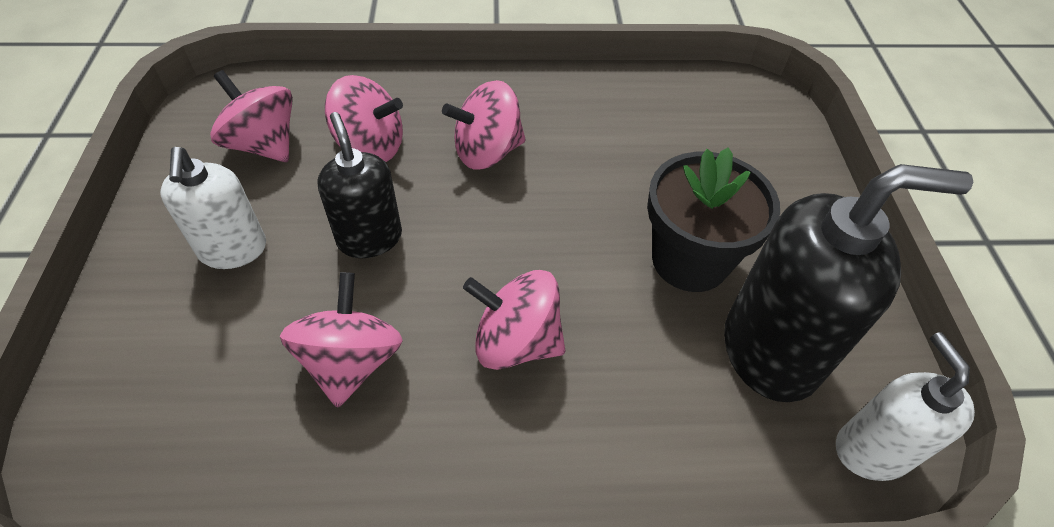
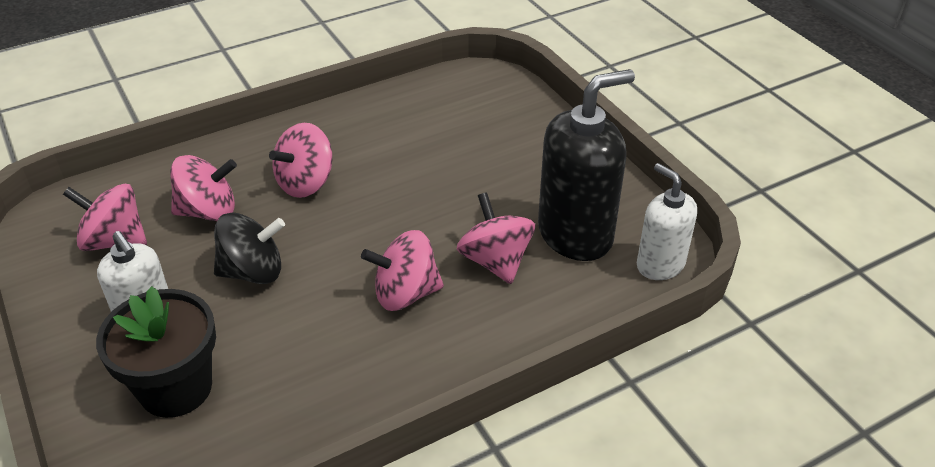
camera: 25 degrees left, 10 degrees down
(351, 362) = (294, 351): pink spinning top -> pink spinning top (495, 261)
(370, 238) = (253, 272): black soap dispenser -> black spinning top
(690, 260) = (495, 201): black flower pot -> black flower pot (176, 388)

